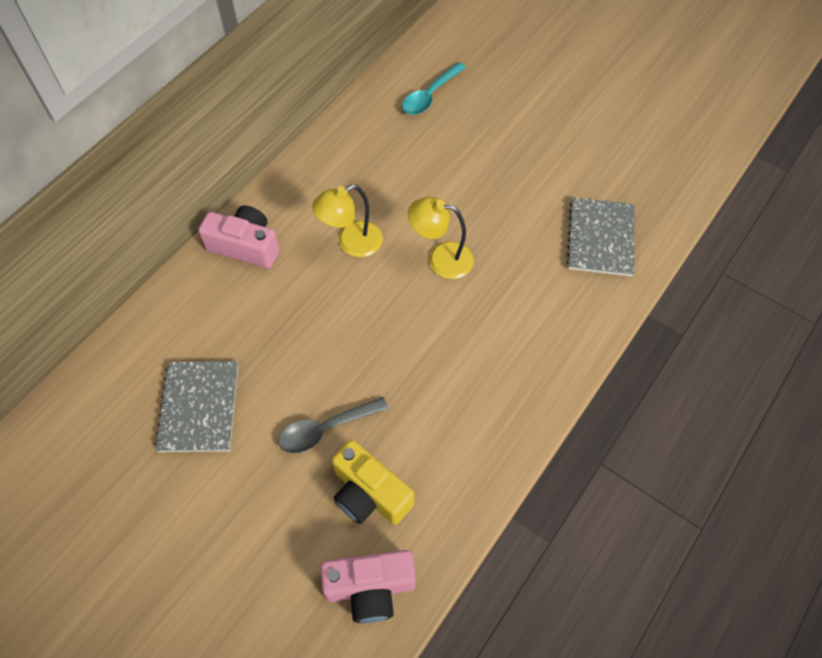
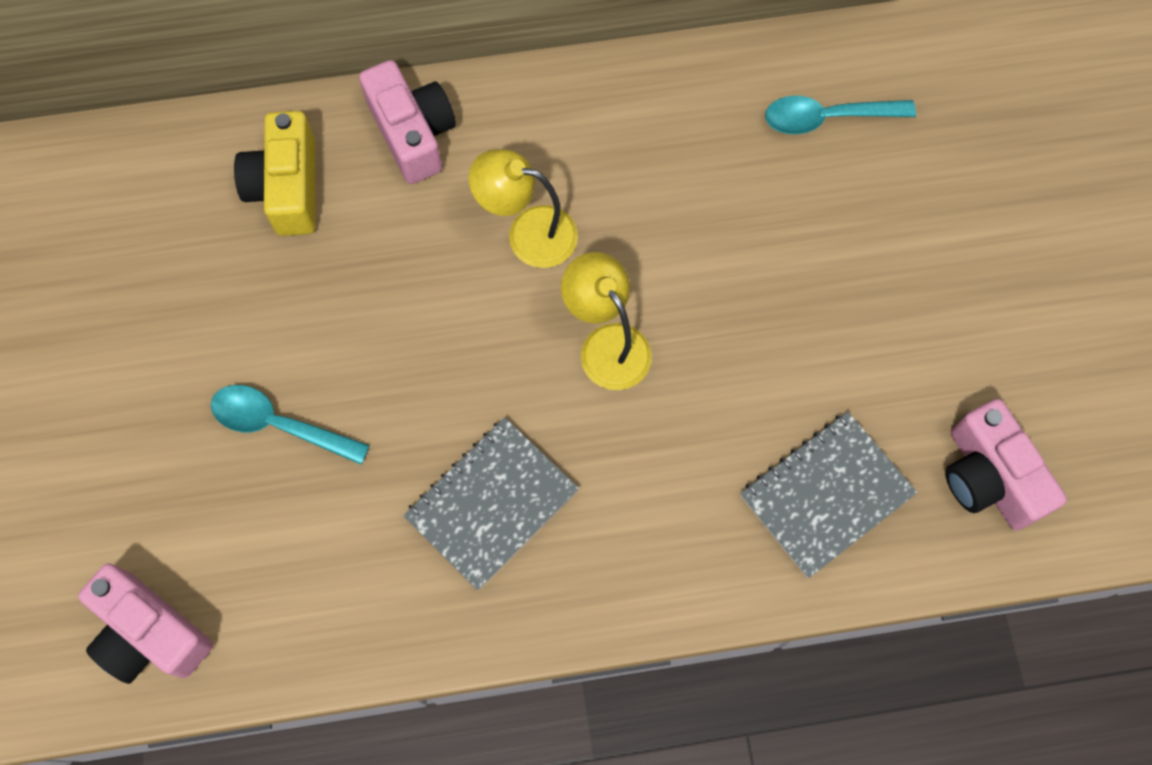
camera: 45 degrees right, 10 degrees up
(199, 407) = (186, 280): grey notebook -> grey notebook (492, 504)
(325, 429) = (279, 424): grey spoon -> turquoise spoon
(369, 493) = (249, 536): yellow camera -> yellow camera (287, 187)
(651, 177) = (988, 477): none -> pink camera

